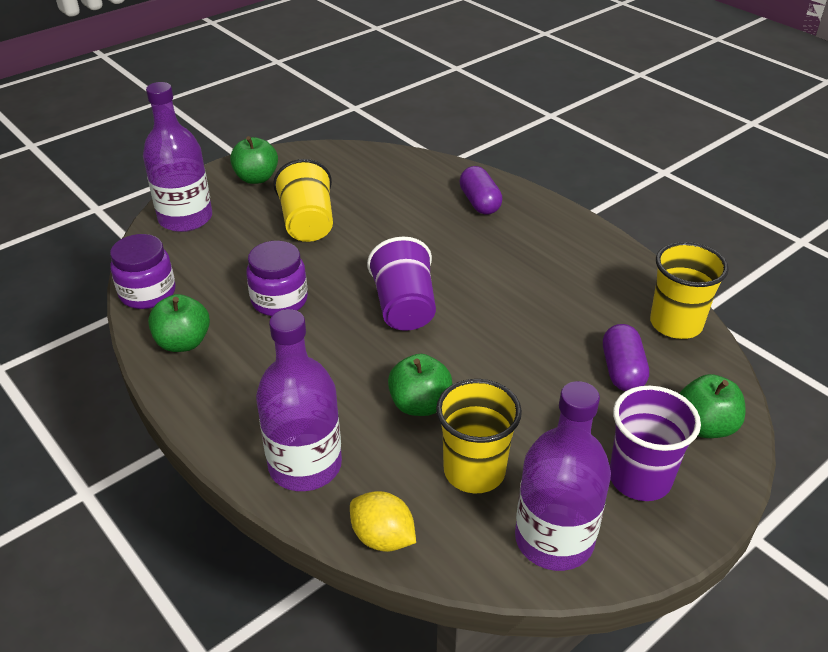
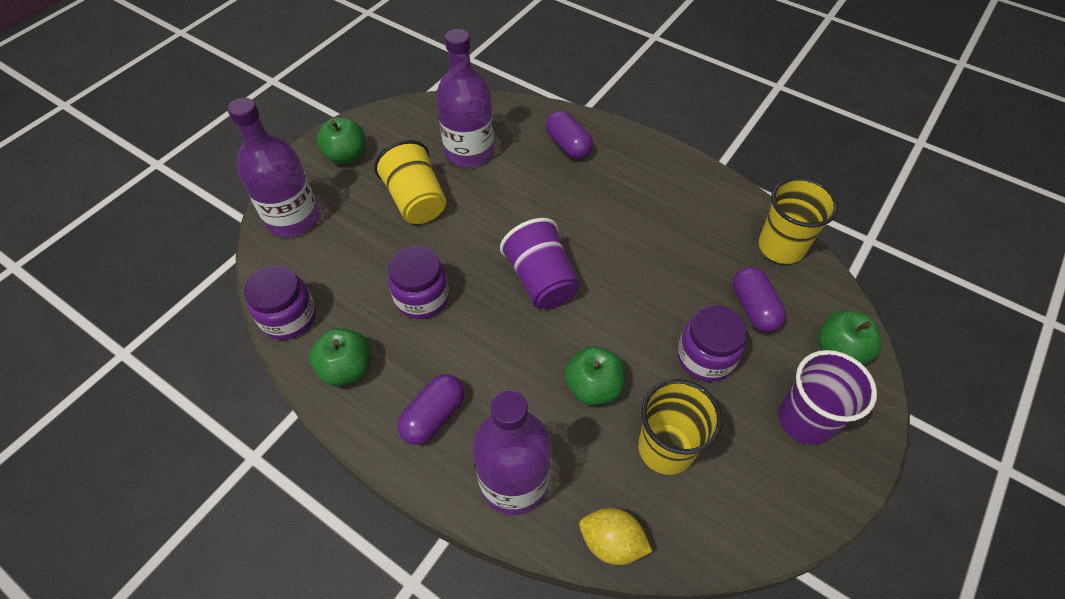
camera: 15 degrees left, 15 degrees up
(249, 396) = (433, 416): none -> purple capsule
(550, 402) = (705, 357): none -> purple jar
(554, 539) = (757, 503): purple bottle -> purple bottle (469, 152)

